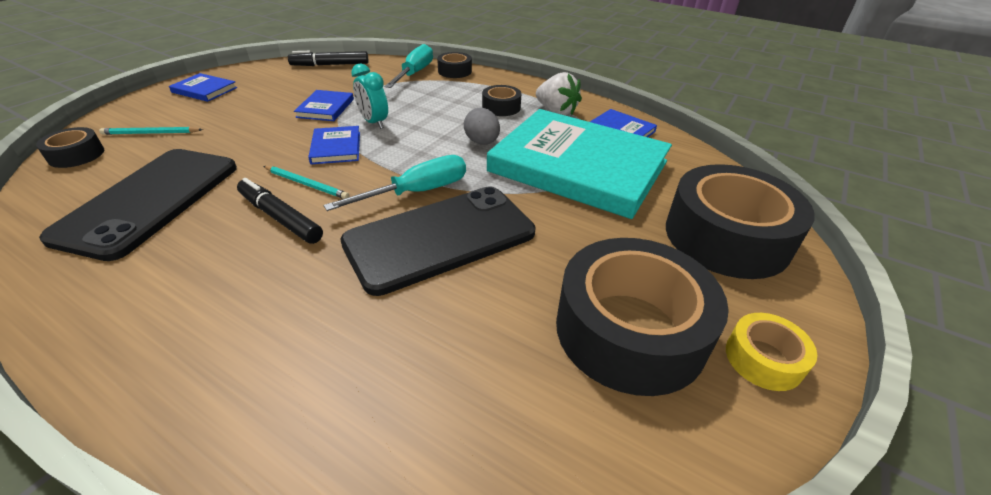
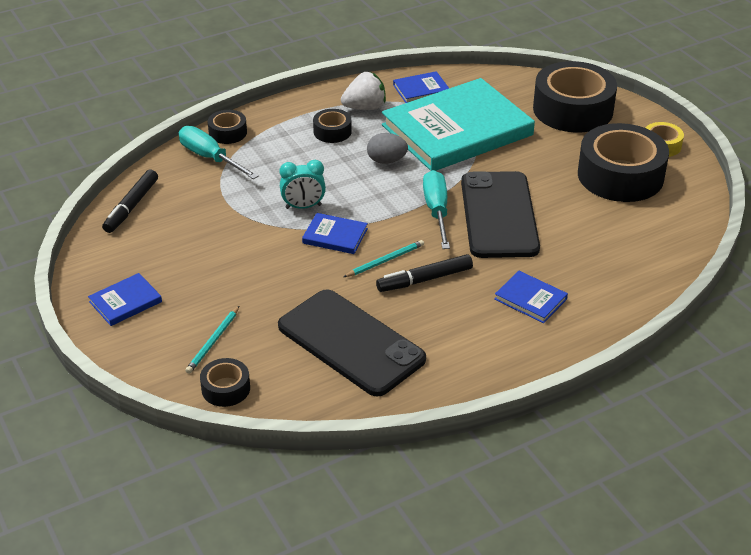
camera: 60 degrees left, 0 degrees up
(325, 108) = (247, 228): blue book -> blue book (530, 299)

